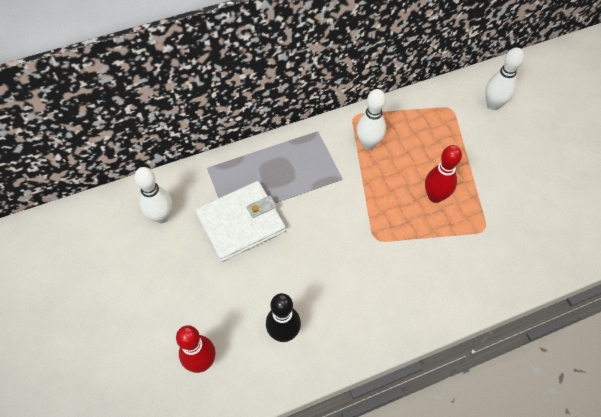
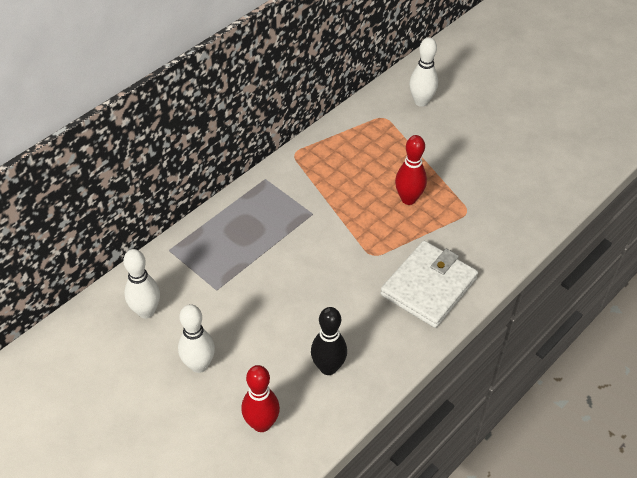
camera: 25 degrees left, 10 degrees down
(241, 223) = (232, 288): white wallet -> white wallet (428, 287)
(368, 144) = (321, 174): white bowling pin -> white bowling pin (199, 365)

